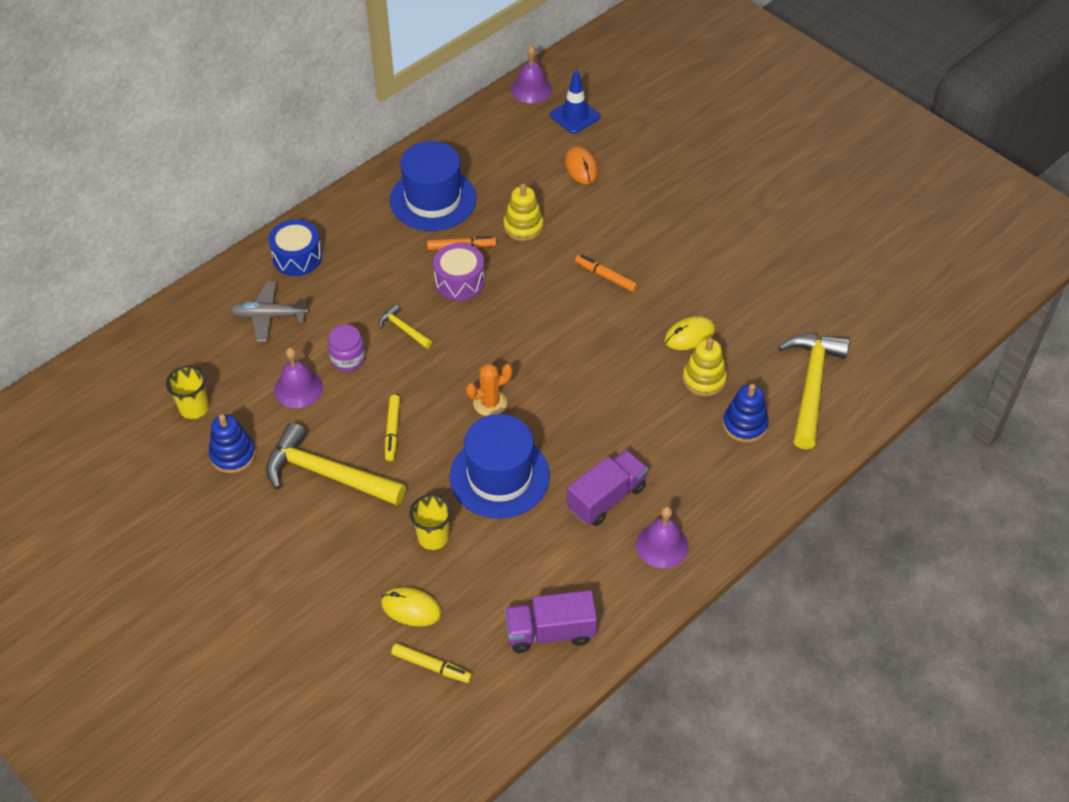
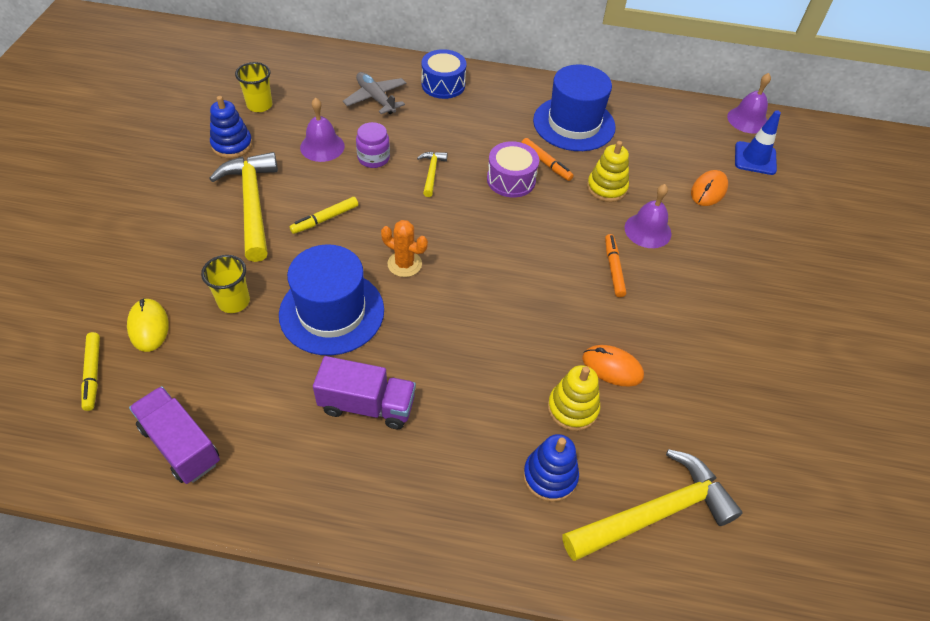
camera: 50 degrees right, 0 degrees up
(662, 545) = (344, 484): purple bell -> purple bell (647, 230)
(689, 335) = (612, 367): yellow mouse -> orange mouse

